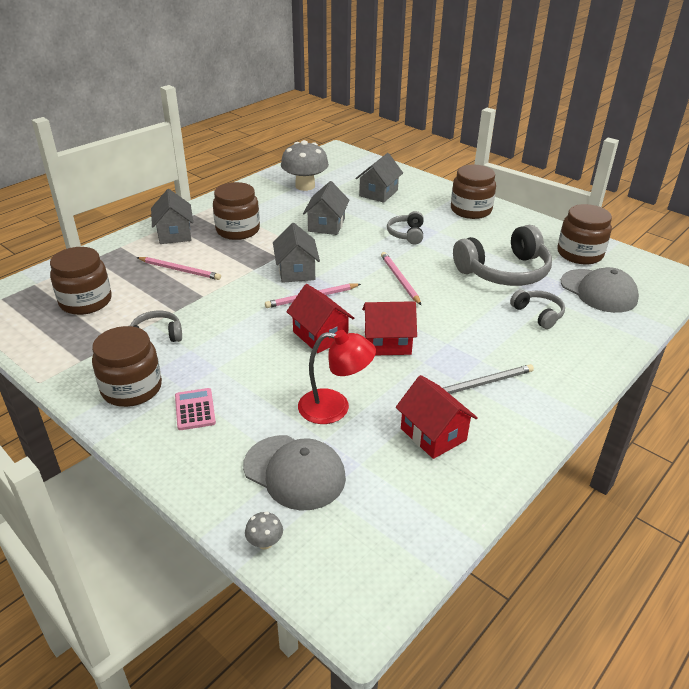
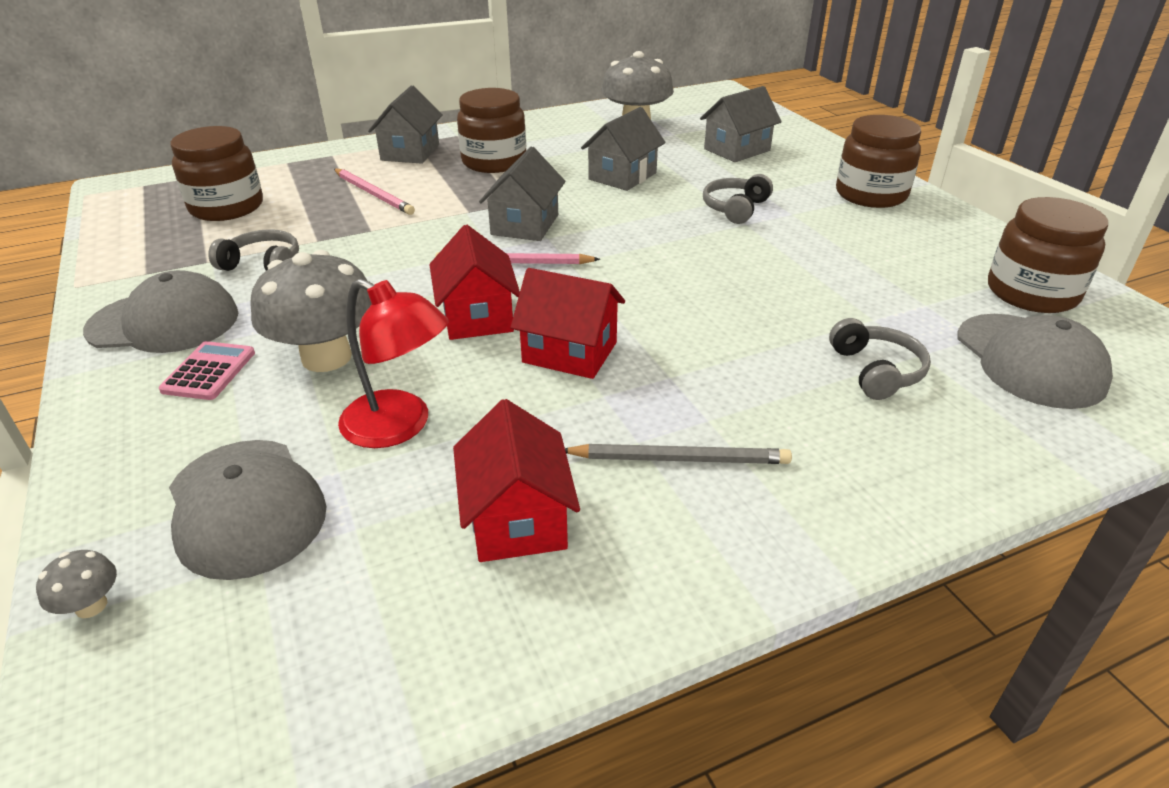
camera: 25 degrees right, 0 degrees up
(132, 388) = (164, 322): brown jar -> grey cap
(257, 382) = (326, 357): none -> grey mushroom
(400, 280) = (670, 267): pink pencil -> none
(504, 271) = (861, 291): grey headphones -> none

